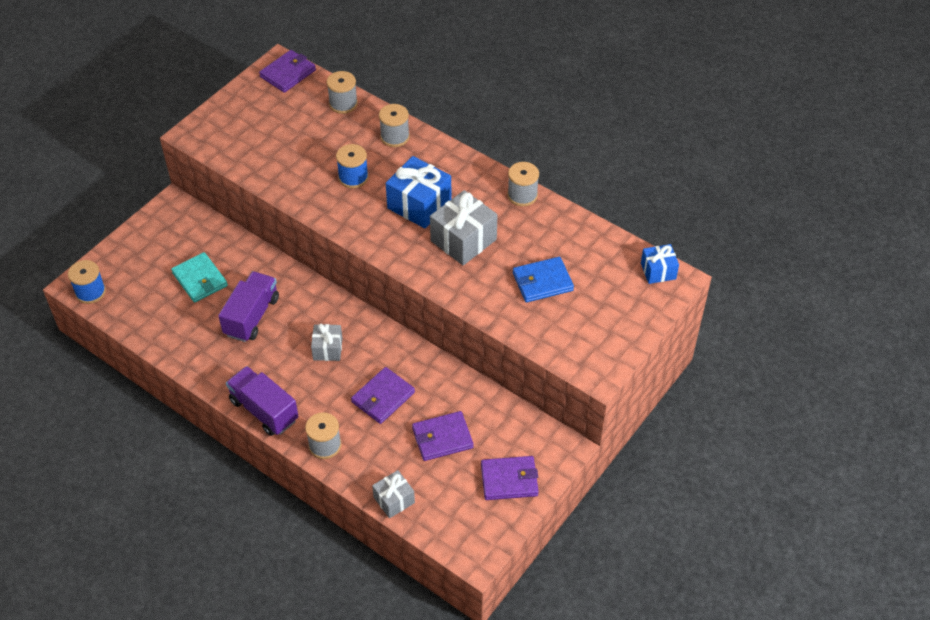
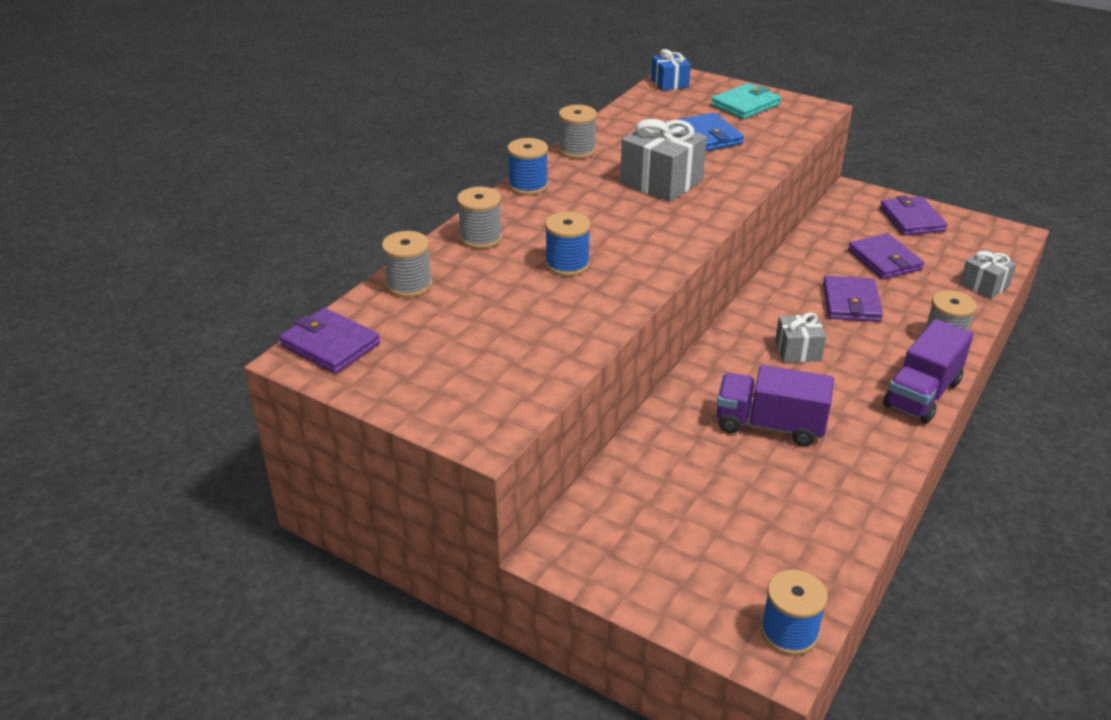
camera: 95 degrees left, 15 degrees down
(200, 279) = (717, 491): turquoise wallet -> turquoise wallet (745, 105)
(383, 397) = (851, 302): purple wallet -> purple wallet turned 60 degrees clockwise
(419, 205) = (608, 213): blue gift -> none
(466, 164) = (528, 186): none -> blue spool

